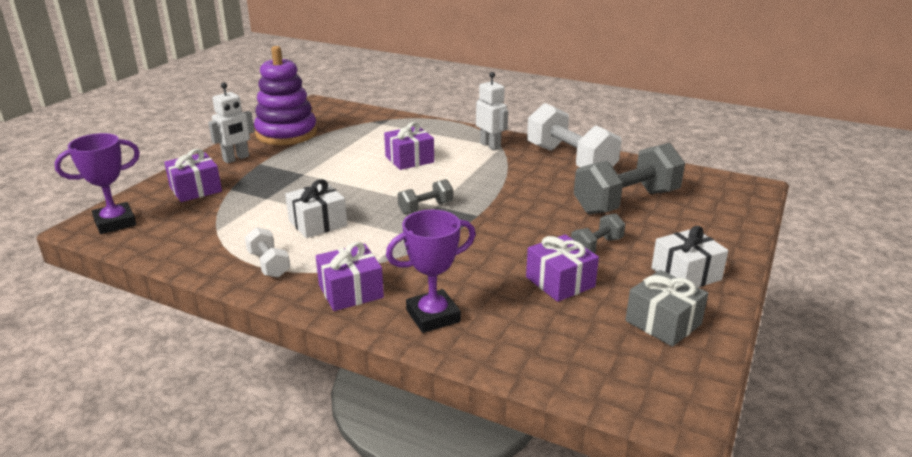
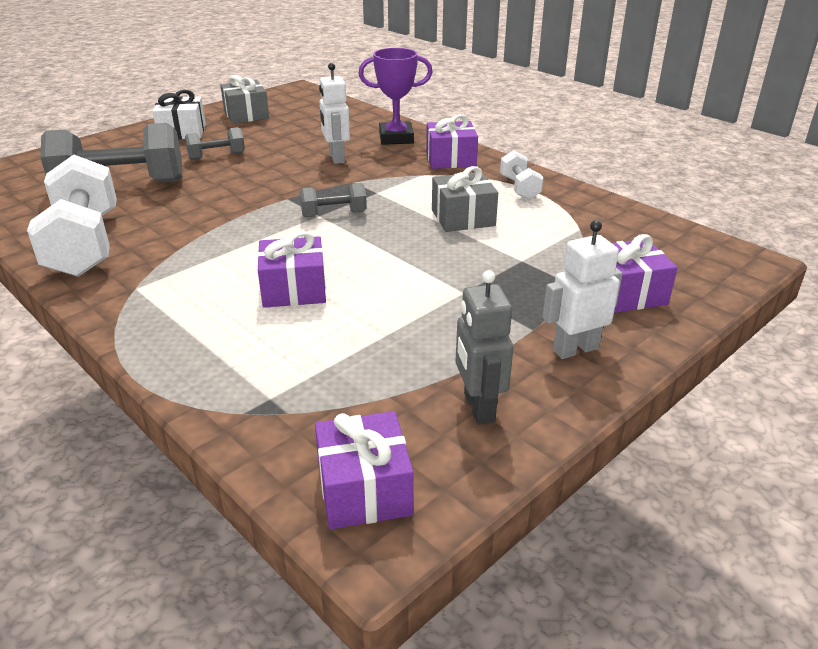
camera: 160 degrees left, 5 degrees up
(115, 223) = (712, 259): purple trophy -> none
(286, 133) = (478, 407): purple stacking toy -> grey robot
(317, 223) = (463, 218): white gift -> grey gift
(490, 145) = (147, 293): white robot -> white robot (336, 158)
(560, 282) = (281, 141): purple gift -> purple gift (364, 489)

